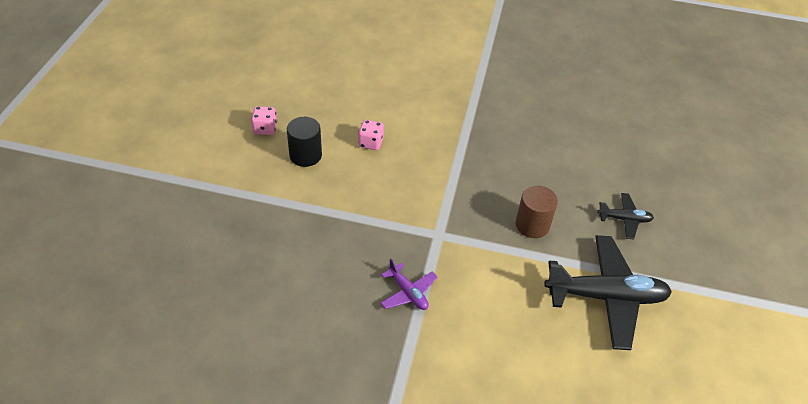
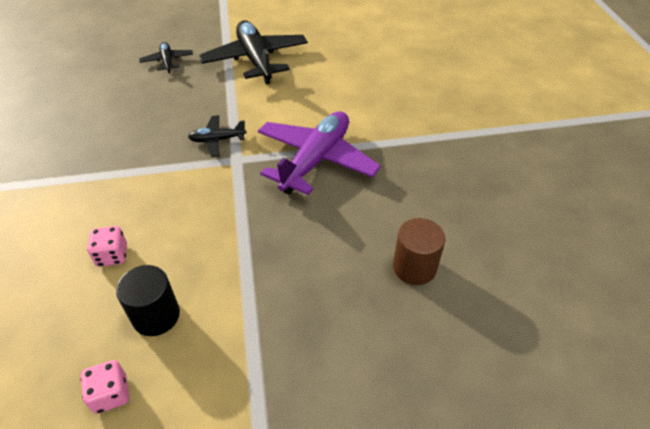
camera: 110 degrees left, 0 degrees up
(408, 292) = (316, 160): purple plane -> purple plane, size x2.06
(472, 228) = (217, 140): none -> black plane
(532, 225) = (196, 106): brown cylinder -> brown cylinder (414, 267)

